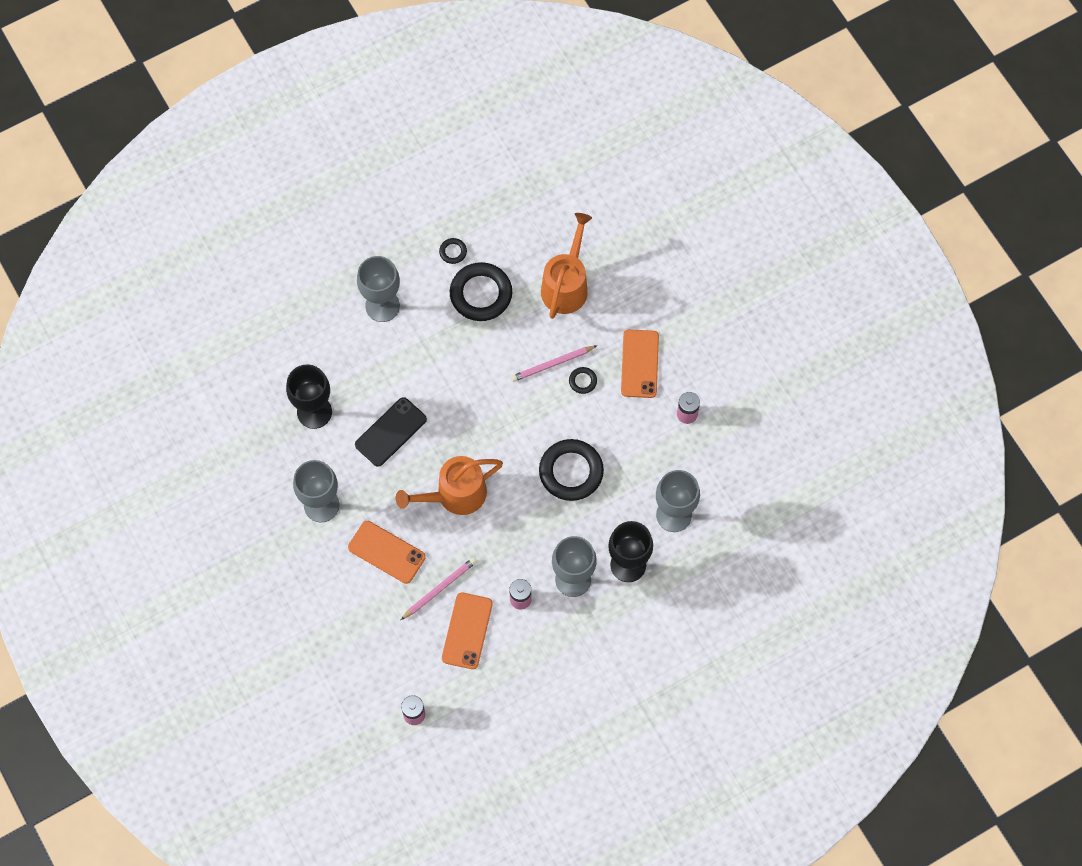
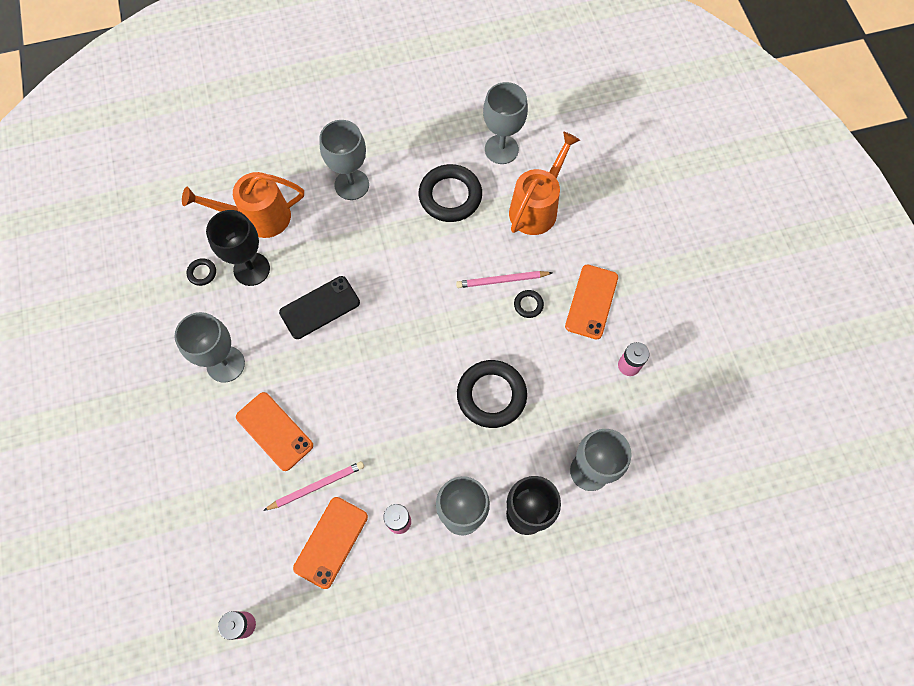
camera: 15 degrees right, 0 degrees up
(453, 252) = (435, 151): black ring -> black ring (202, 273)
(455, 495) = (364, 389): orange watering can -> orange watering can (259, 217)
(517, 234) = (501, 149): none -> grey goblet

